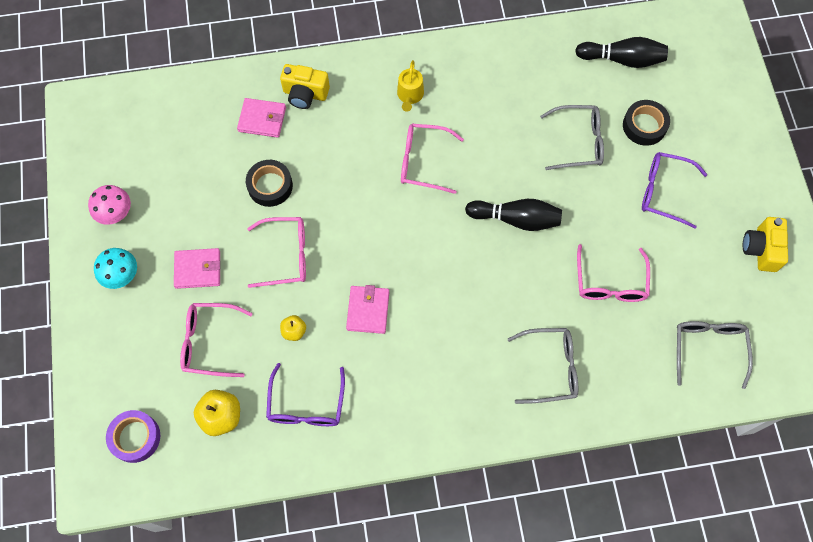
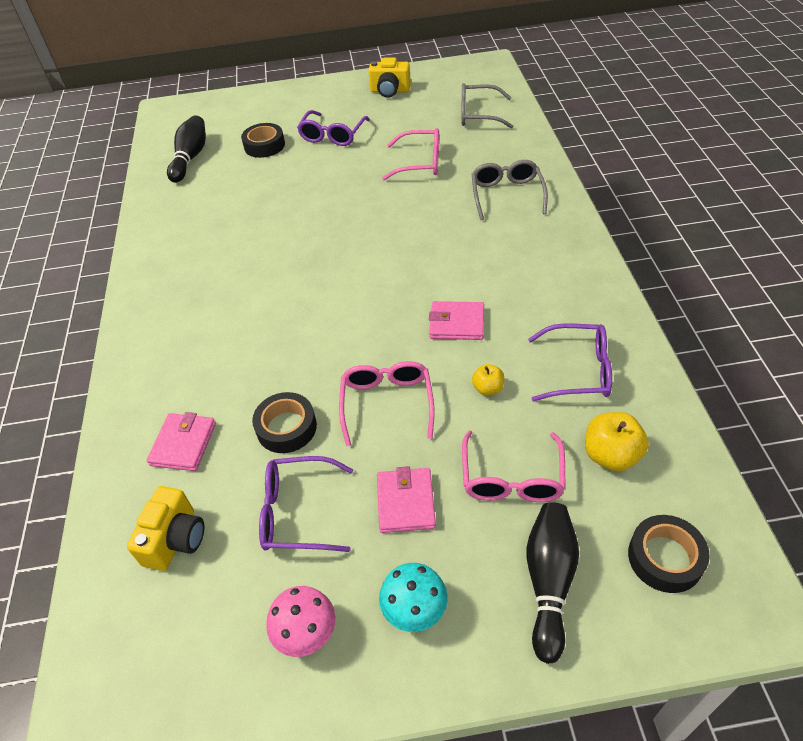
camera: 85 degrees left, 20 degrees down
(135, 437) = (665, 558): purple tape -> black tape
(198, 200) = (297, 512): none -> purple glasses
(305, 94) = (157, 399): yellow camera -> yellow camera (175, 539)
(410, 95) = (188, 301): yellow watering can -> none
(423, 162) = (276, 287): pink glasses -> none
(516, 219) = (352, 219): black bowling pin -> black bowling pin (549, 582)
(578, 142) = (273, 182): grey glasses -> none

